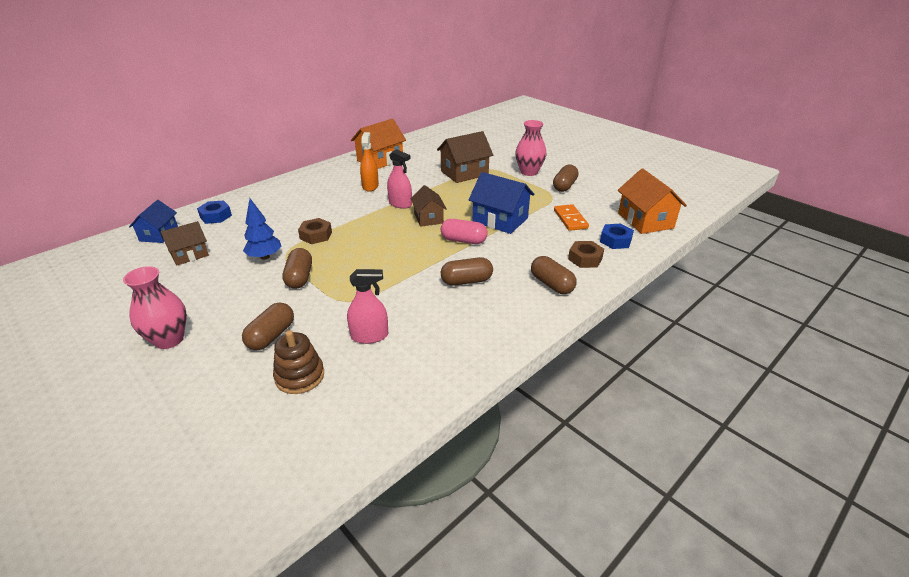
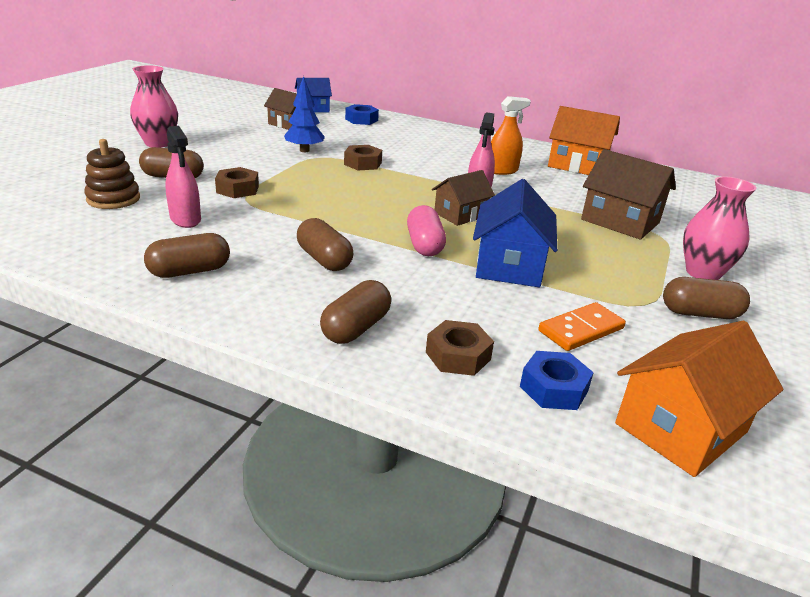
camera: 65 degrees right, 5 degrees down
(299, 277) = (277, 170): brown capsule -> brown capsule (190, 271)
(325, 302) = (238, 189): none -> brown nut

